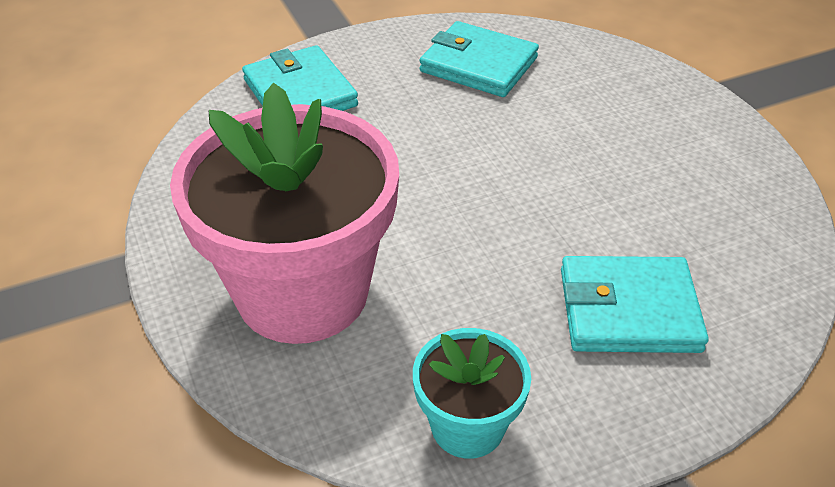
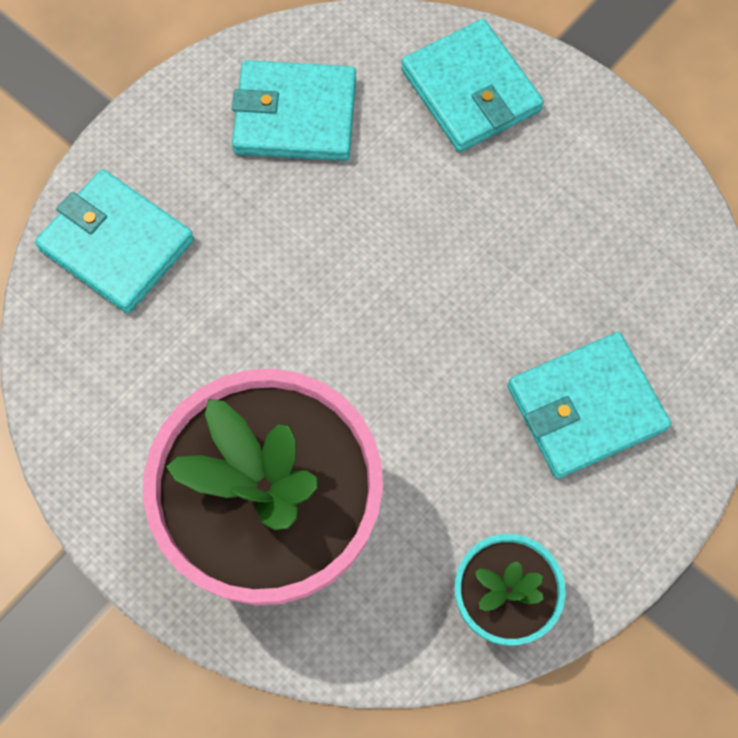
camera: 25 degrees left, 25 degrees up
(626, 87) = (470, 90): none -> turquoise wallet

